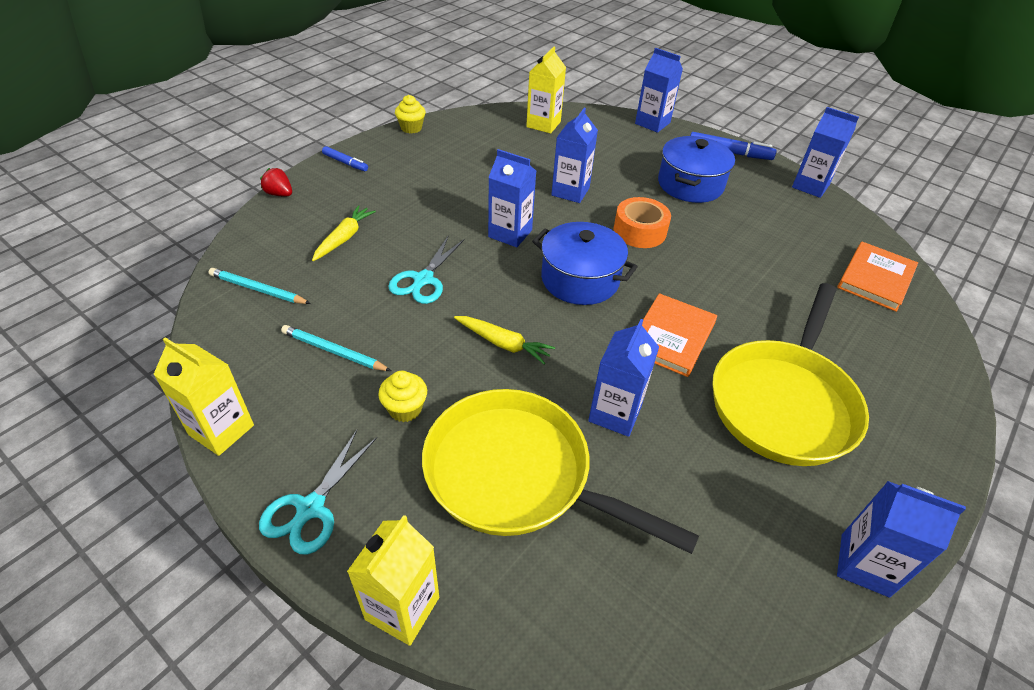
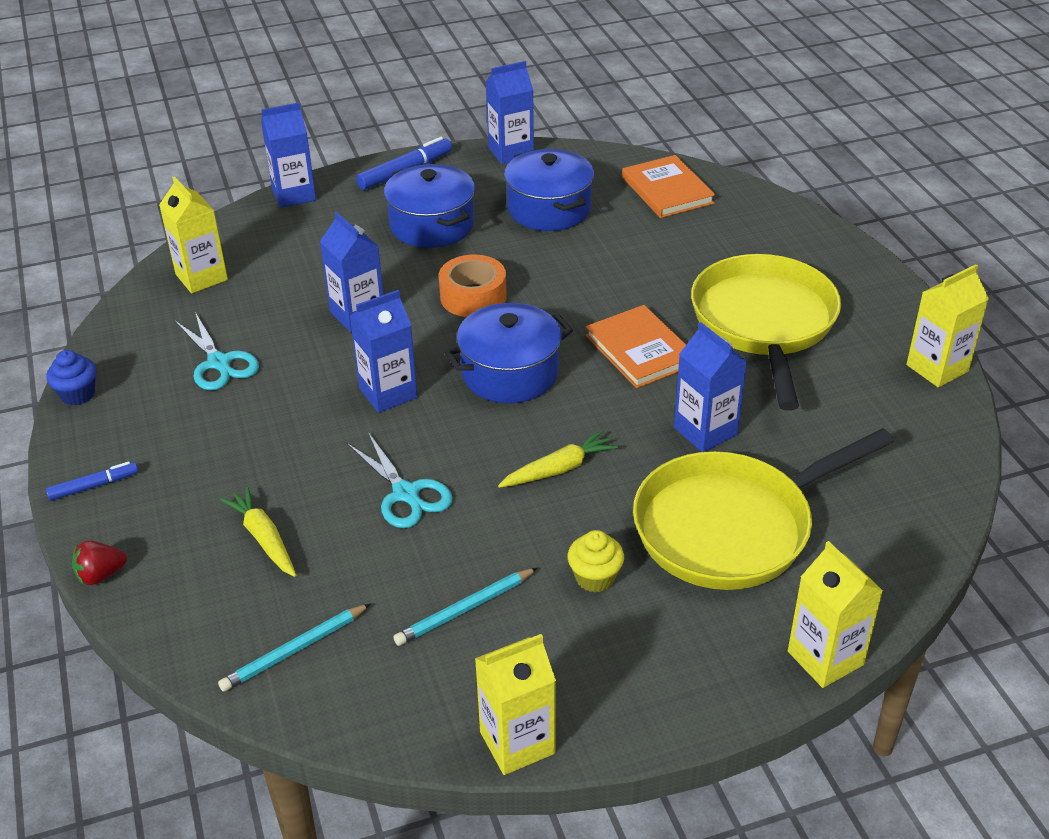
camera: 55 degrees left, 5 degrees down
(311, 508) = (675, 692): turquoise scissors -> turquoise scissors (219, 363)
(411, 128) = (78, 394): yellow cupcake -> blue cupcake
(773, 228) = (549, 209): none -> blue pot
(784, 402) = (764, 323): yellow pan -> yellow pan turned 150 degrees counterclockwise
(864, 565) = (937, 368): blue carton -> yellow carton

